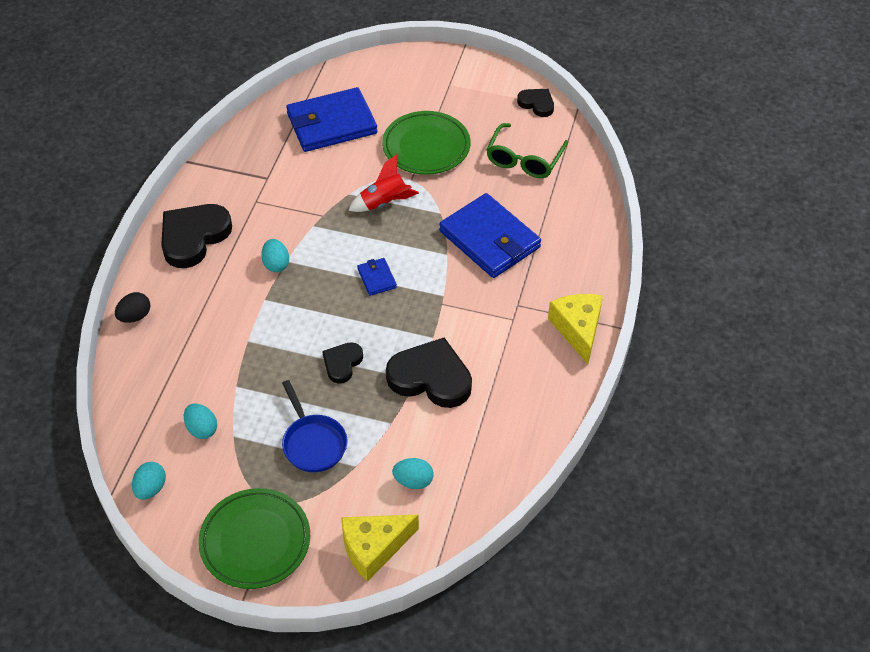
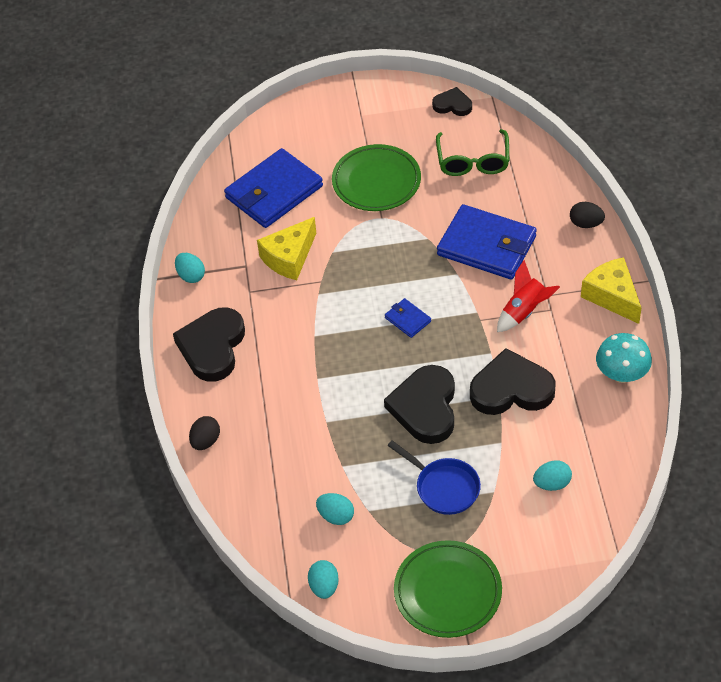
camera: 20 degrees left, 0 degrees up
(276, 264) = (307, 342): turquoise egg -> turquoise egg (191, 276)
(342, 363) = (425, 407): black heart -> black heart, size x1.84
(374, 548) = (554, 554): yellow cheese -> yellow cheese (289, 257)
(384, 203) = (371, 248): red rocket -> red rocket (524, 312)
(542, 405) = (621, 374): none -> turquoise mushroom
(594, 253) = (586, 224): none -> black egg

